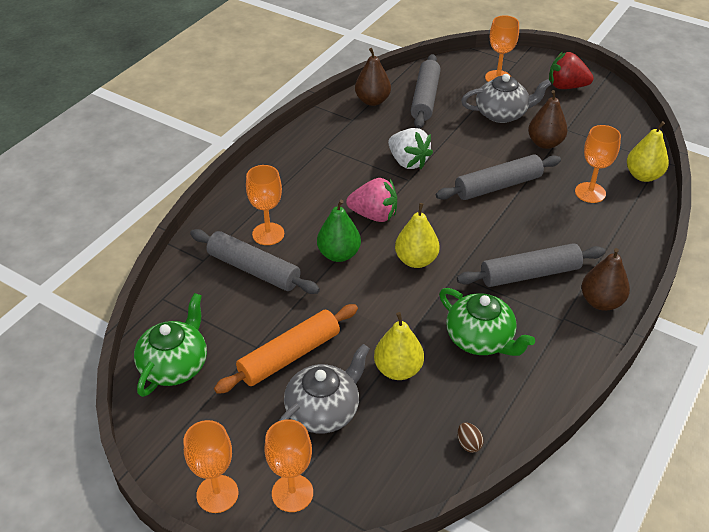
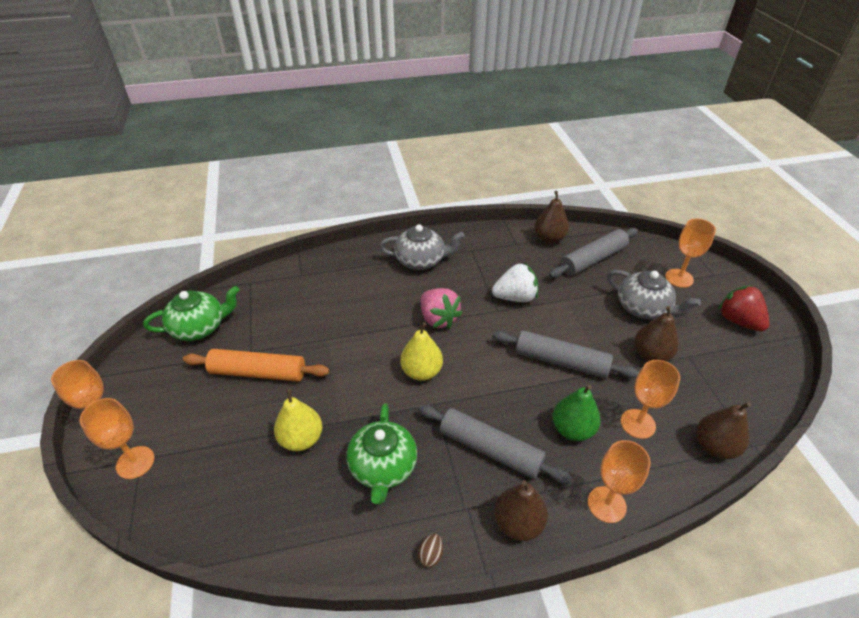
camera: 45 degrees right, 0 degrees up
(254, 270) = (317, 301): grey rolling pin -> none
(268, 234) = (357, 285): orange goblet -> orange goblet (606, 504)
(323, 410) = (224, 425): grey teapot -> grey teapot (421, 260)
(339, 254) = (378, 329): green pear -> green pear (572, 429)
(408, 162) = (515, 297): white strawberry -> white strawberry turned 105 degrees counterclockwise
(468, 444) = (265, 537): brown egg -> brown egg (431, 555)
(643, 176) = (714, 446): yellow pear -> brown pear

